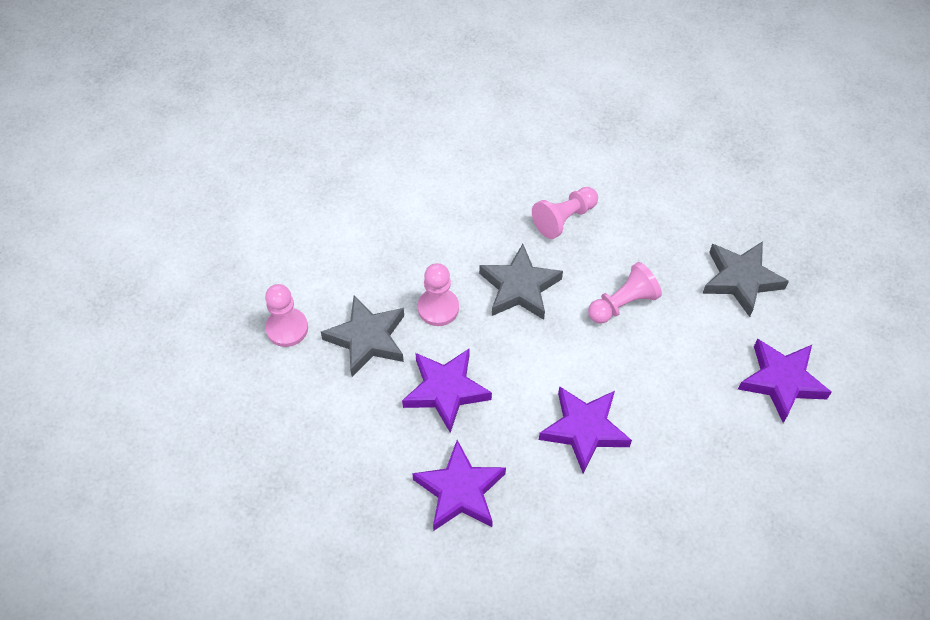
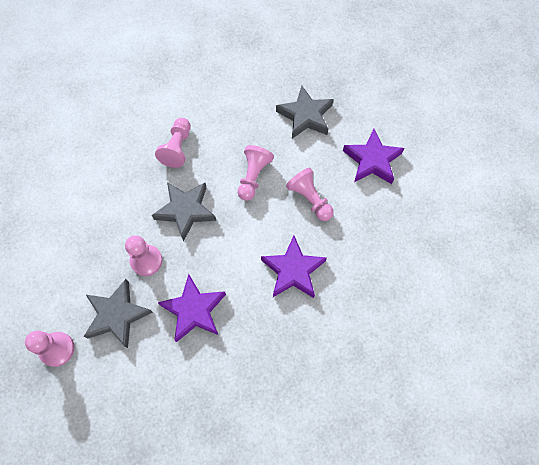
camera: 40 degrees left, 10 degrees up
(460, 491) = (253, 366): purple star -> none
(668, 371) = (310, 199): none -> pink pawn

